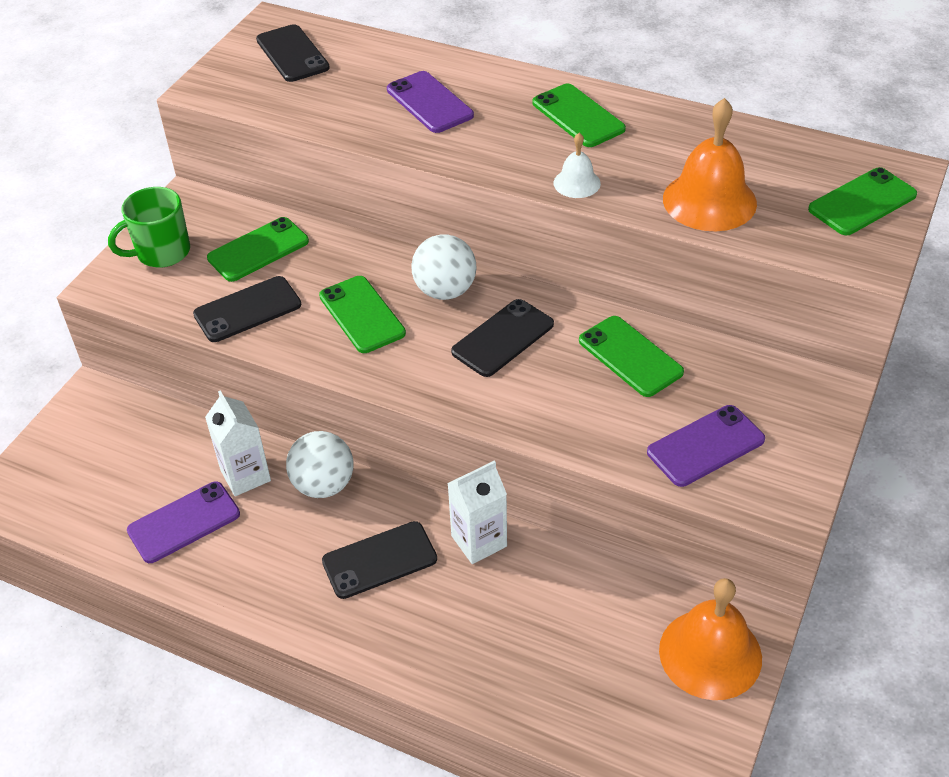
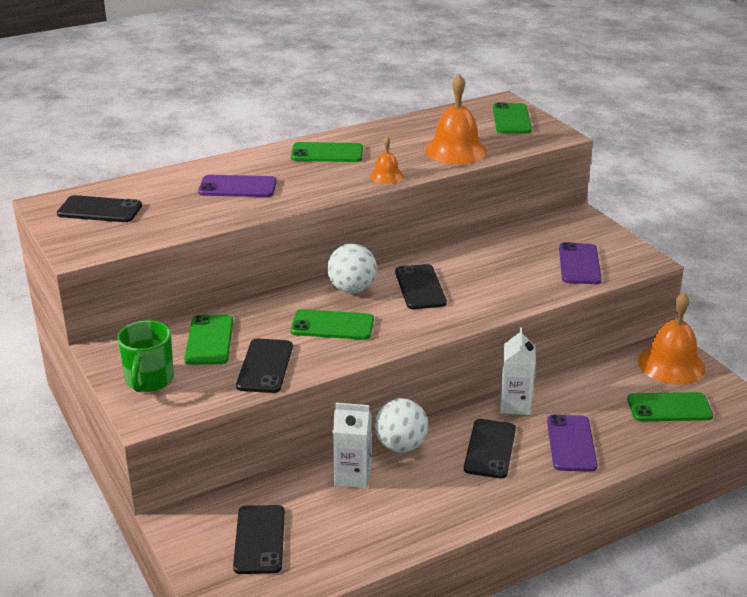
camera: 55 degrees left, 15 degrees down
(106, 463) = (259, 539): none -> black phone
(184, 522) = (364, 521): purple phone -> purple phone (571, 443)
(577, 183) = (386, 176): white bell -> orange bell
(630, 356) = (486, 256): green phone -> green phone (669, 408)

